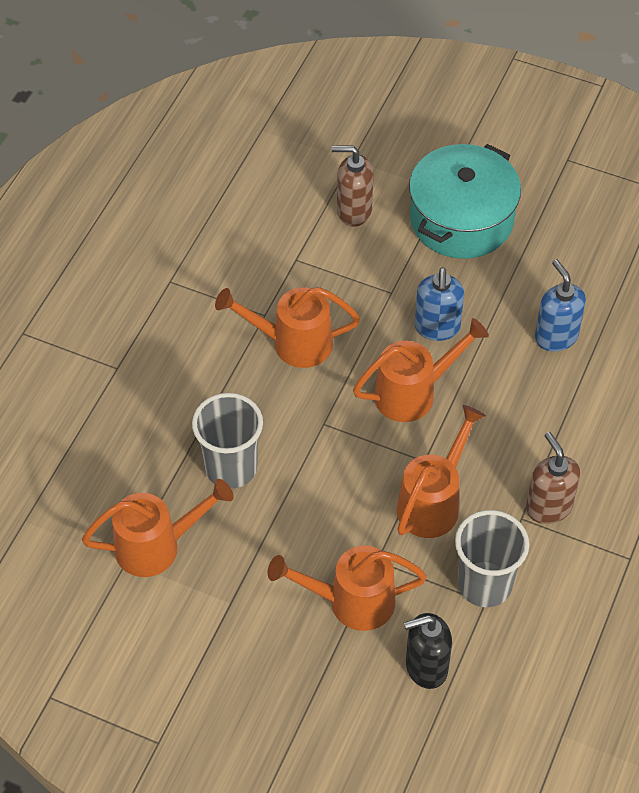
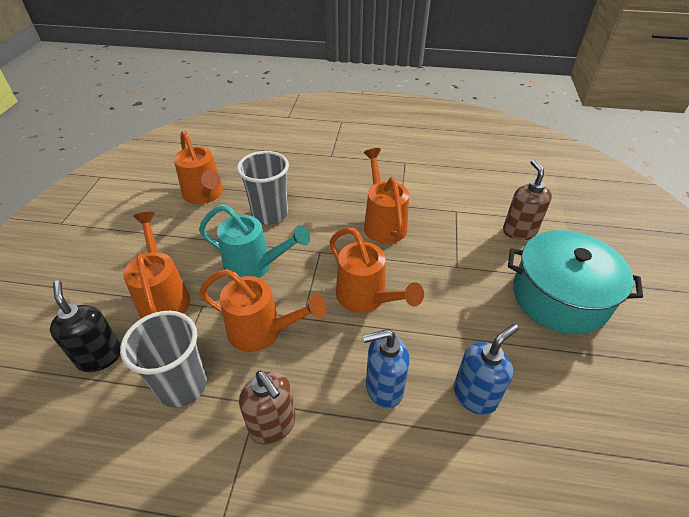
camera: 75 degrees right, 10 degrees down
(327, 498) = (255, 266): none -> turquoise watering can
(437, 328) = (438, 301): blue soap dispenser -> blue soap dispenser (383, 388)
(548, 507) = (273, 425): brown soap dispenser -> brown soap dispenser turned 90 degrees clockwise

